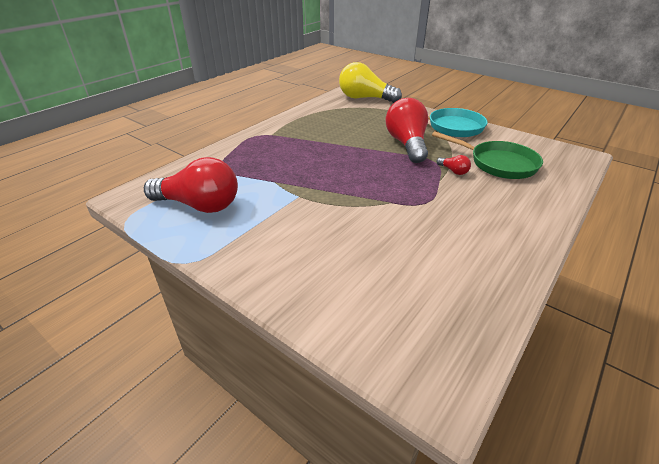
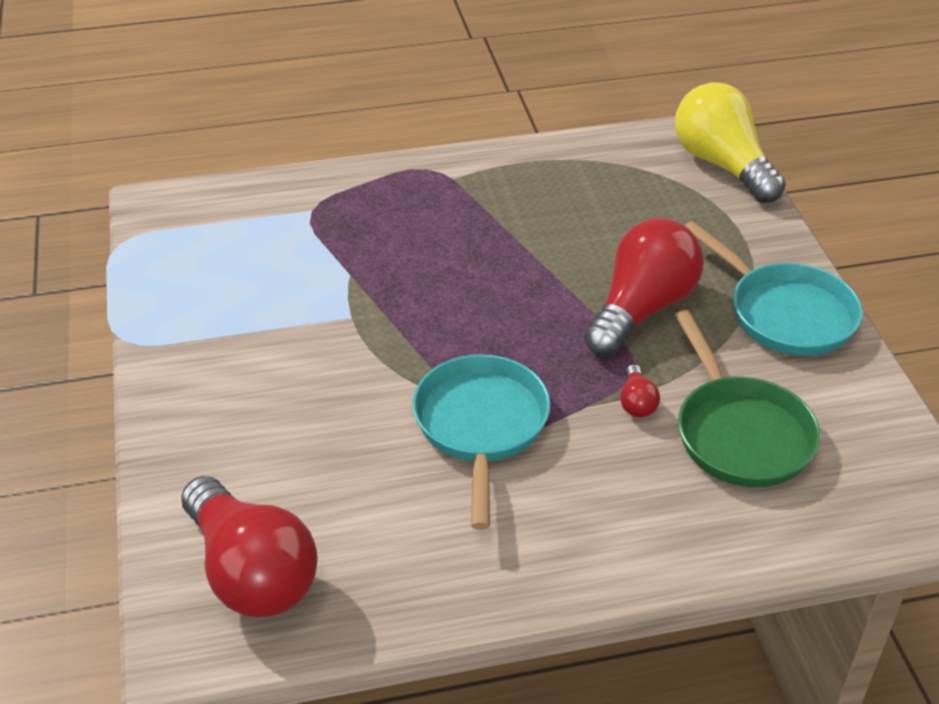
camera: 40 degrees right, 5 degrees up
(199, 205) = (219, 263): red light bulb -> red light bulb (251, 572)
(415, 206) = (481, 426): none -> turquoise pan

